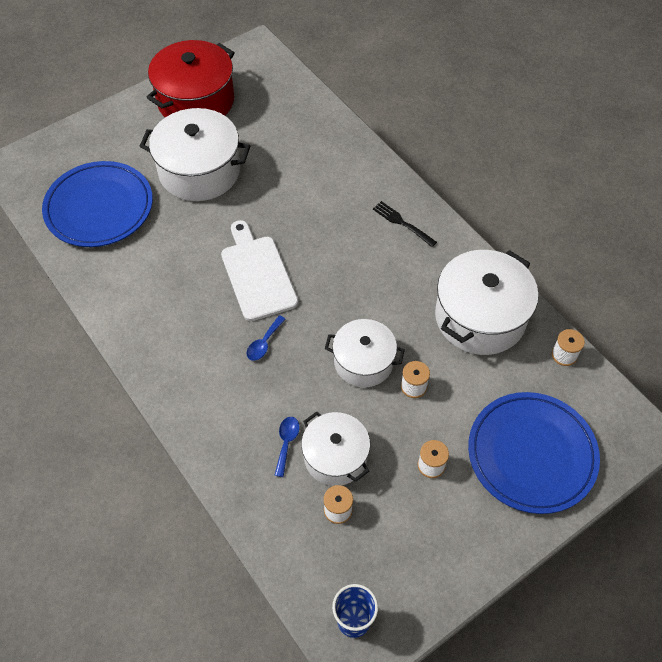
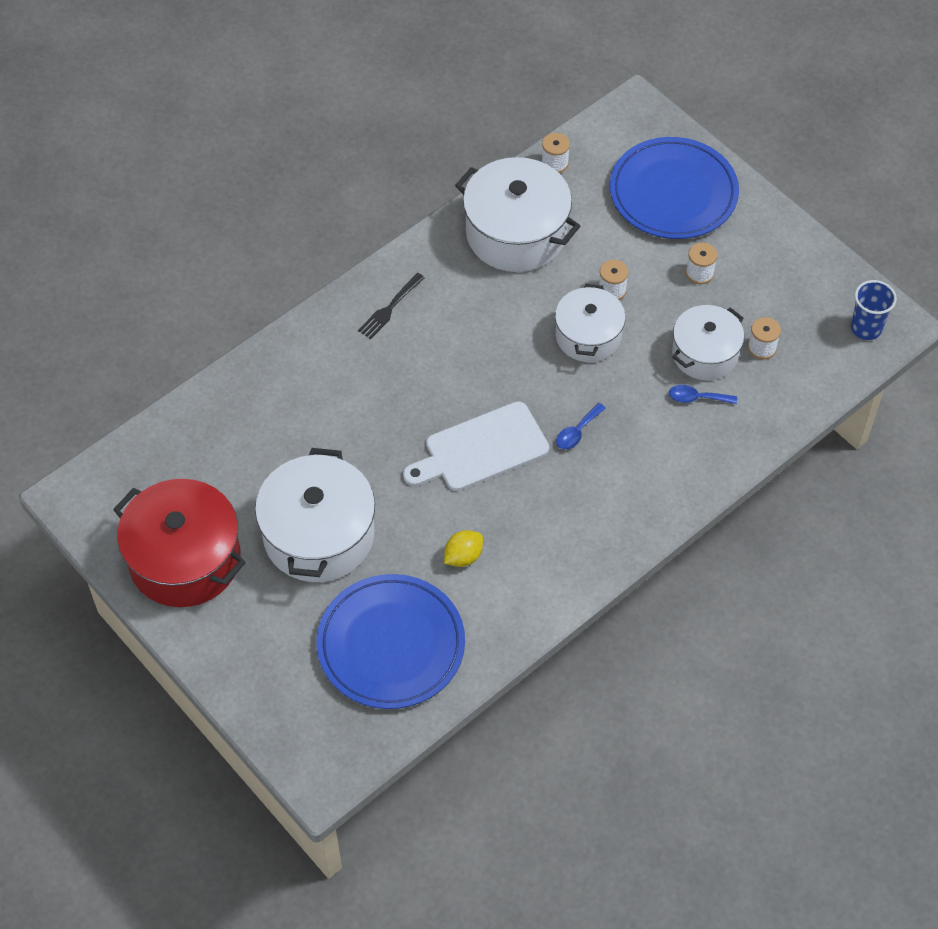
camera: 95 degrees left, 0 degrees up
(162, 255) = (463, 556): none -> yellow lemon
(264, 343) = (577, 432): blue spoon -> blue spoon turned 105 degrees clockwise

